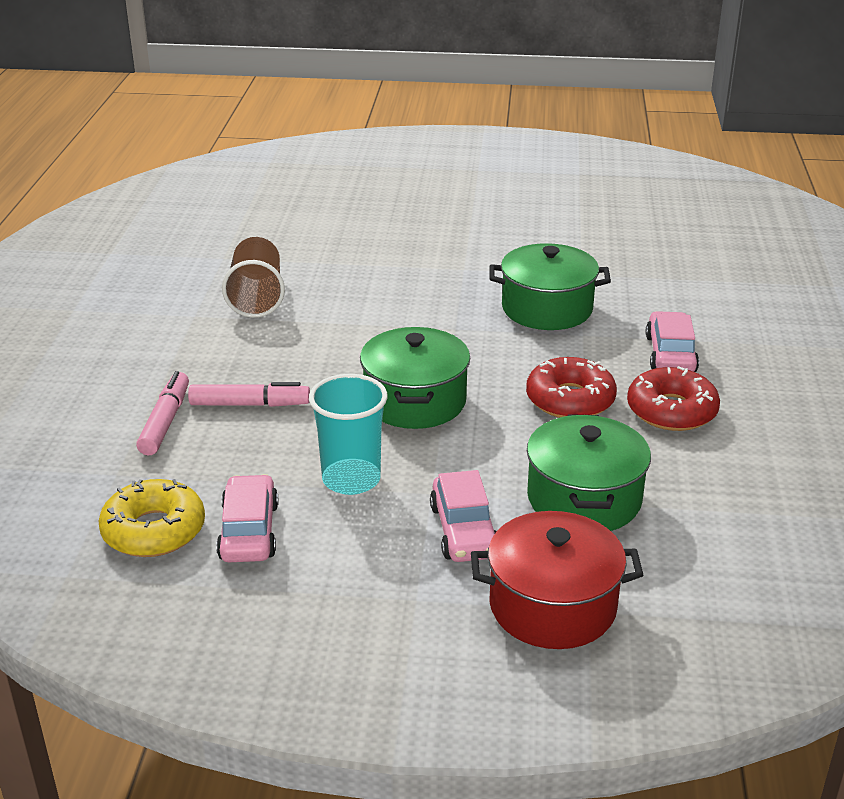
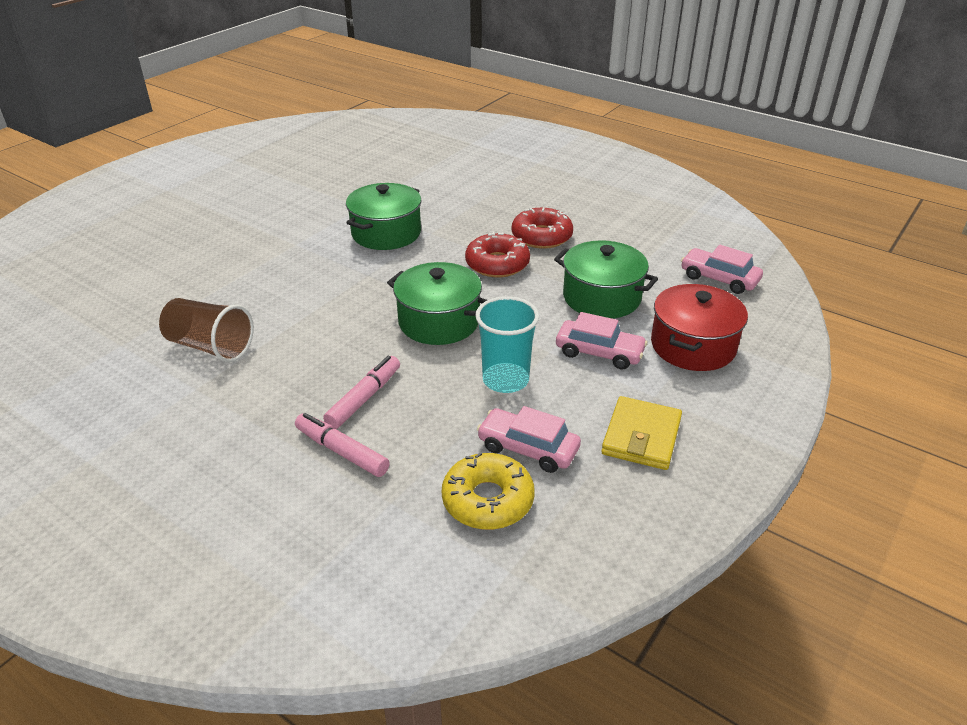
camera: 60 degrees left, 5 degrees up
(329, 609) = (641, 437): none -> yellow wallet
(670, 354) = (484, 214): pink car -> pink car (719, 279)

